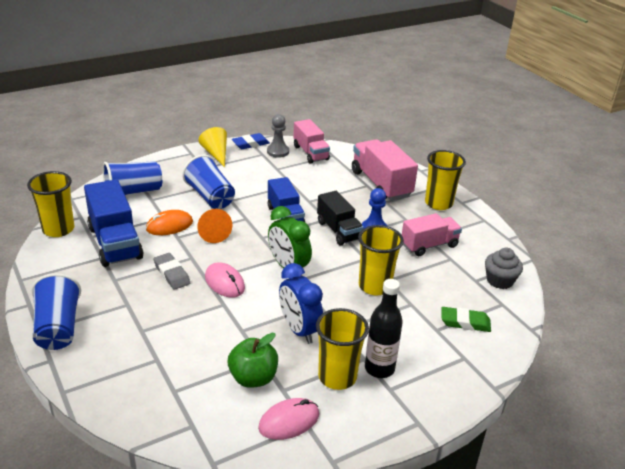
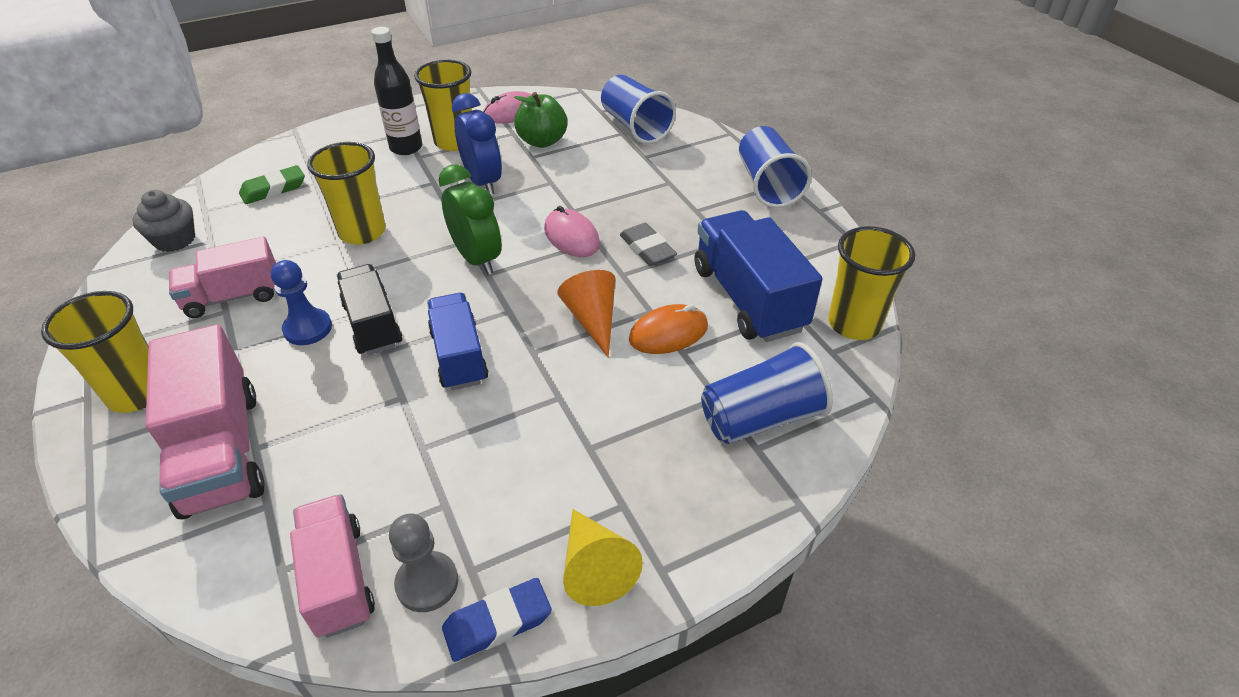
camera: 175 degrees left, 10 degrees up
(210, 197) = (600, 406): blue cup -> blue cup (635, 127)
(465, 322) = (273, 189): green eraser -> green eraser turned 45 degrees counterclockwise

